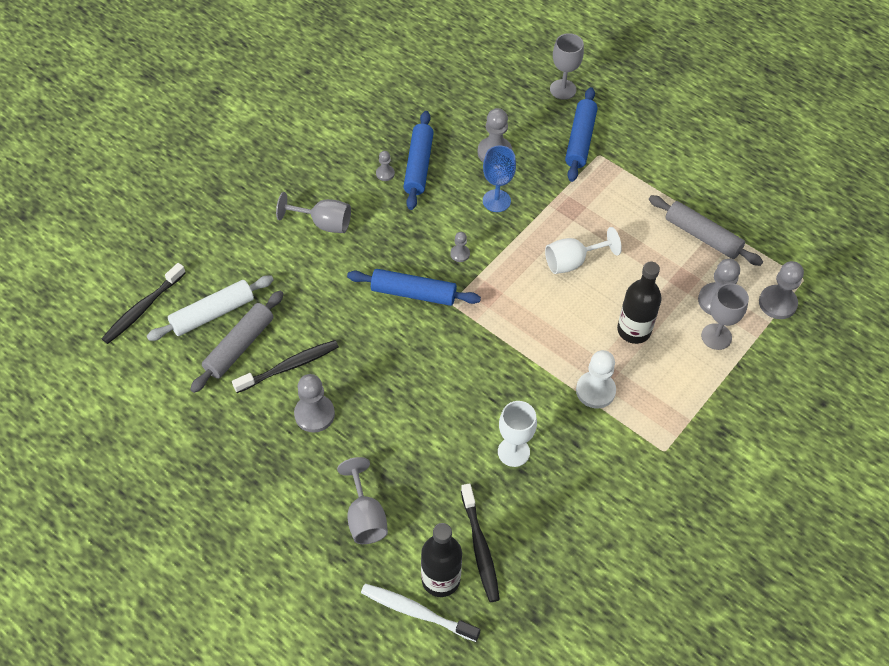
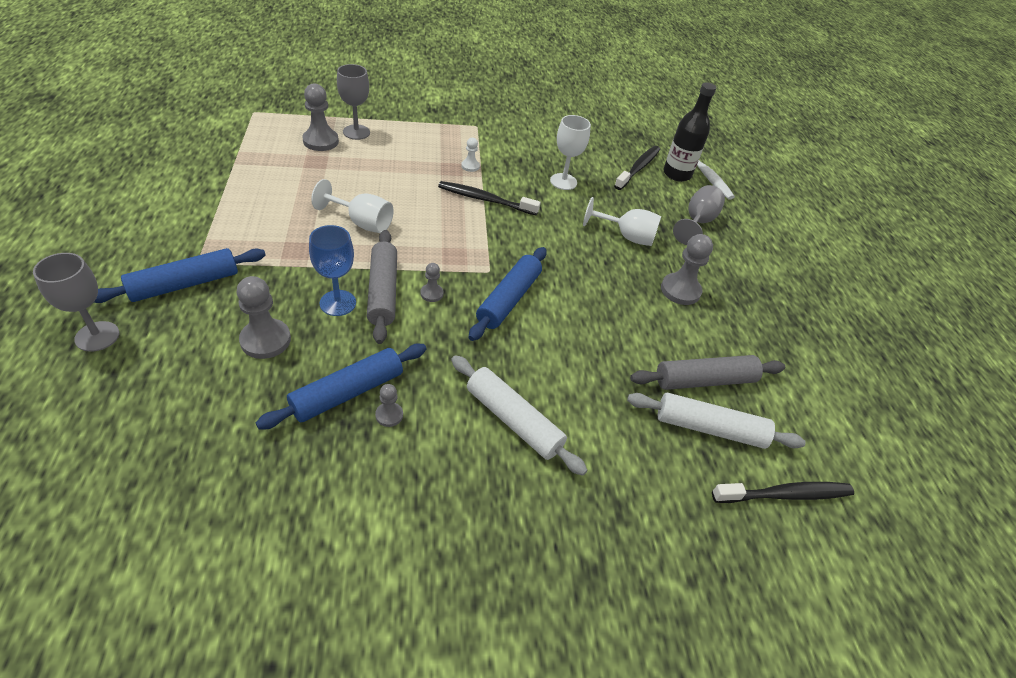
camera: 140 degrees left, 10 degrees down
(289, 366) = (672, 333): black toothbrush -> black toothbrush (485, 200)
(323, 223) = (513, 420): grey goblet -> white rolling pin
(402, 435) = (626, 236): none -> white goblet
(413, 293) = (508, 299): blue rolling pin -> blue rolling pin turned 60 degrees clockwise
(595, 391) = (470, 166): white pawn -> white pawn, size x0.53
(634, 330) = (396, 168): black bottle -> none
(702, 236) = (255, 167): grey rolling pin -> grey rolling pin (383, 292)
(777, 303) = (292, 116): grey pawn -> none

